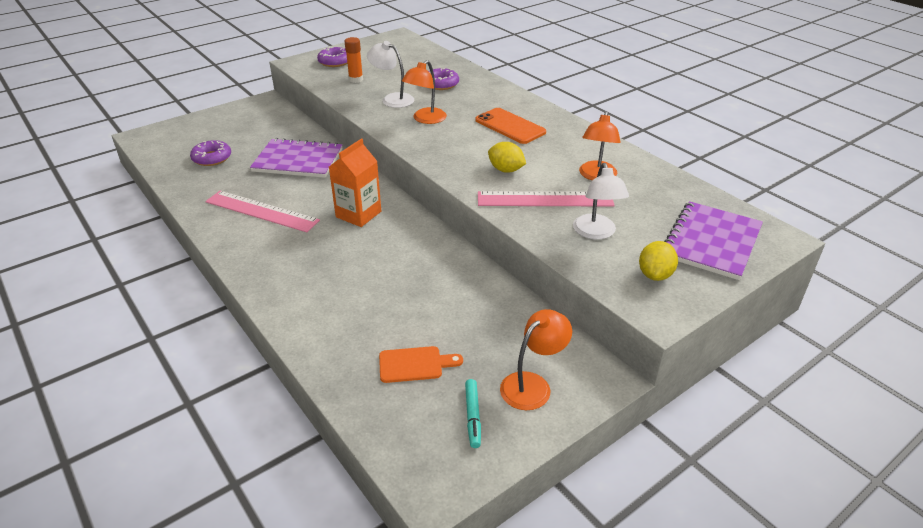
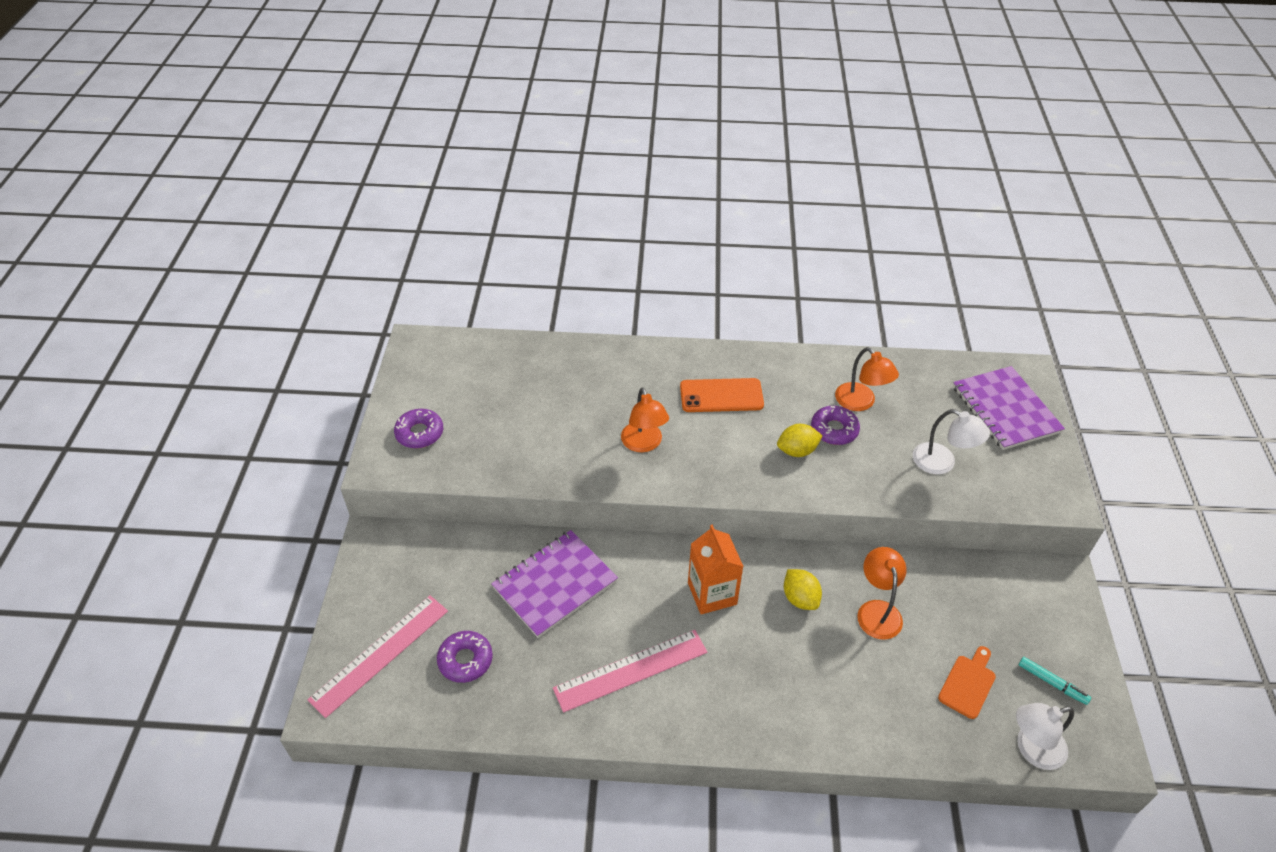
camera: 50 degrees left, 10 degrees up
(356, 80) = (489, 442): orange glue stick -> none
(392, 99) = (571, 441): white lamp -> white lamp (1032, 749)
(441, 84) = (579, 385): purple donut -> purple donut (834, 430)
(532, 385) = (1042, 623): orange lamp -> orange lamp (877, 610)
(545, 199) = (867, 459): pink ruler -> pink ruler (380, 654)
(655, 275) = (1021, 470): yellow lemon -> yellow lemon (800, 598)

